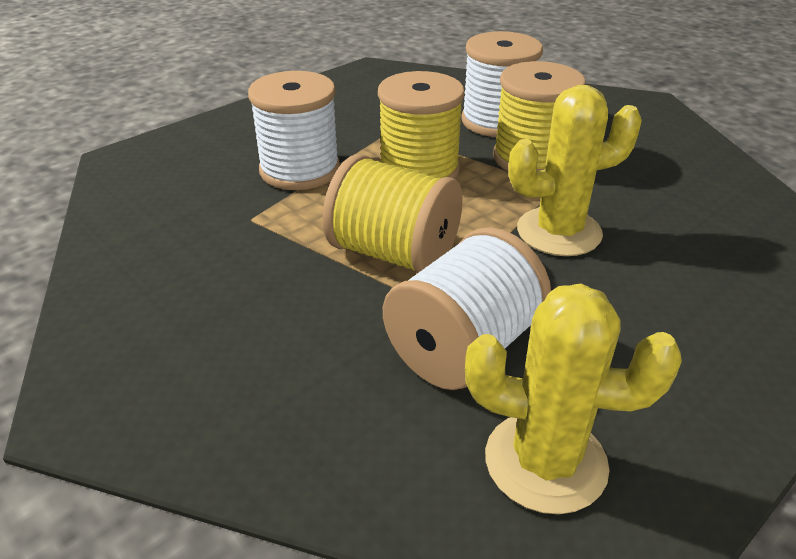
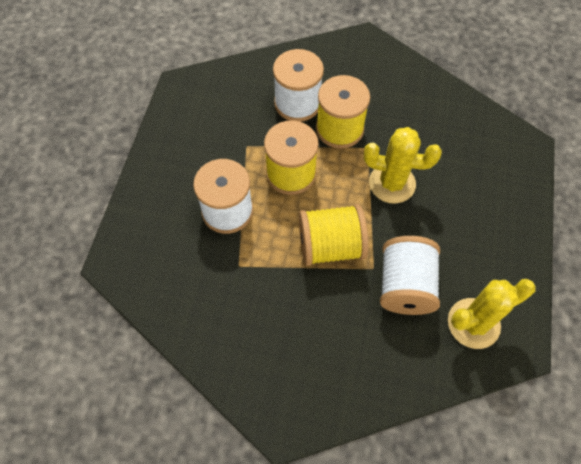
camera: 35 degrees left, 25 degrees up
(559, 232) = (392, 183): yellow cactus -> yellow cactus turned 60 degrees clockwise

